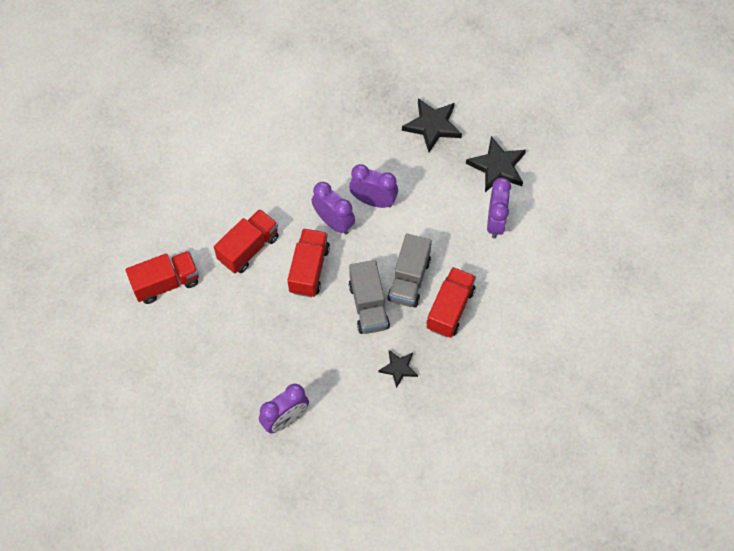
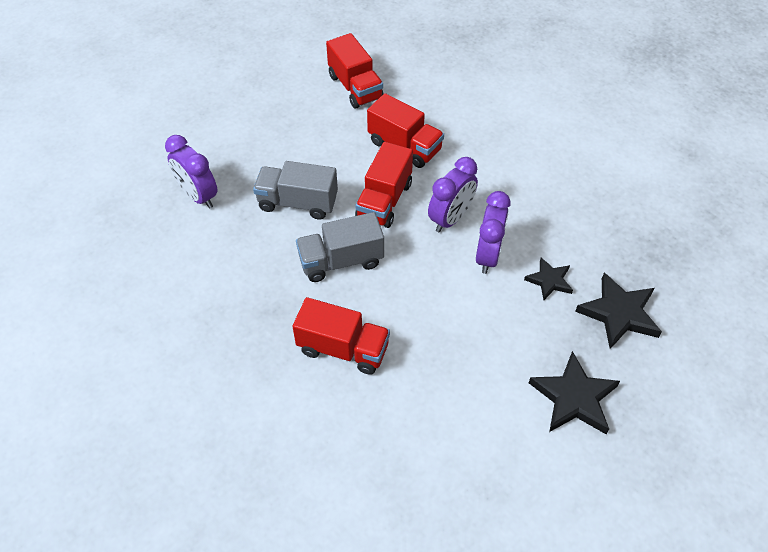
camera: 85 degrees right, 10 degrees down
(309, 269) = (384, 201): red truck -> red truck turned 105 degrees clockwise
(398, 368) = (259, 297): black star -> black star (549, 280)
(409, 280) = (381, 300): grey truck -> grey truck (298, 203)
(495, 222) = (482, 398): purple clock -> none

